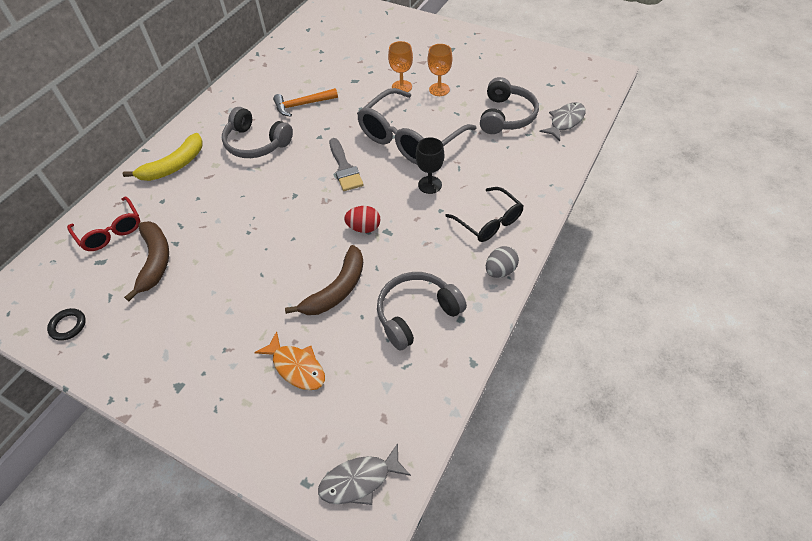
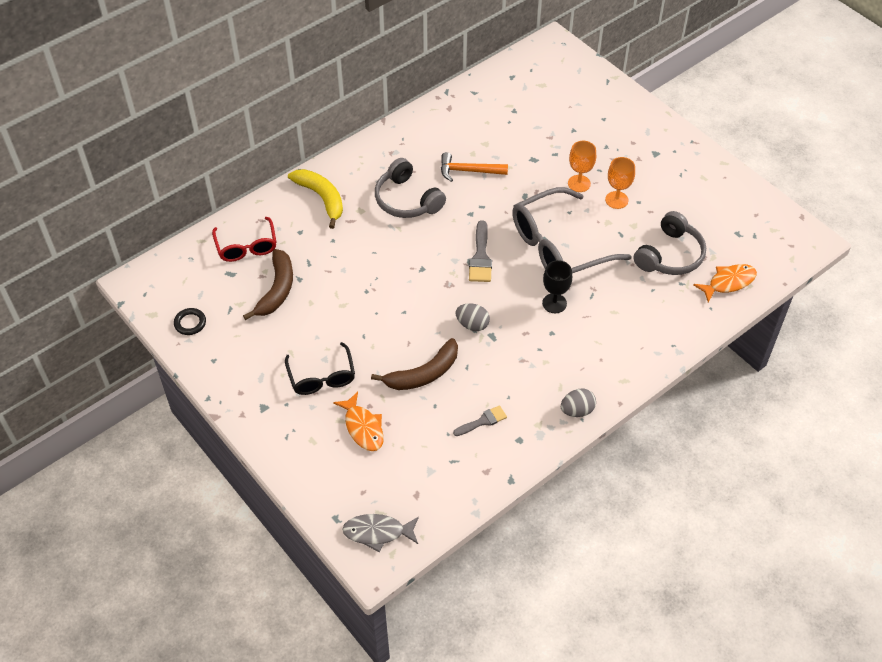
camera: 20 degrees right, 0 degrees up
(174, 166) = (322, 198): yellow banana -> yellow banana turned 105 degrees counterclockwise
(364, 228) = (472, 324): red egg -> grey egg
(416, 314) = (483, 421): grey headphones -> grey brush
(489, 222) = (592, 361): black glasses -> black glasses (322, 377)
(565, 121) = (728, 282): grey fish -> orange fish

